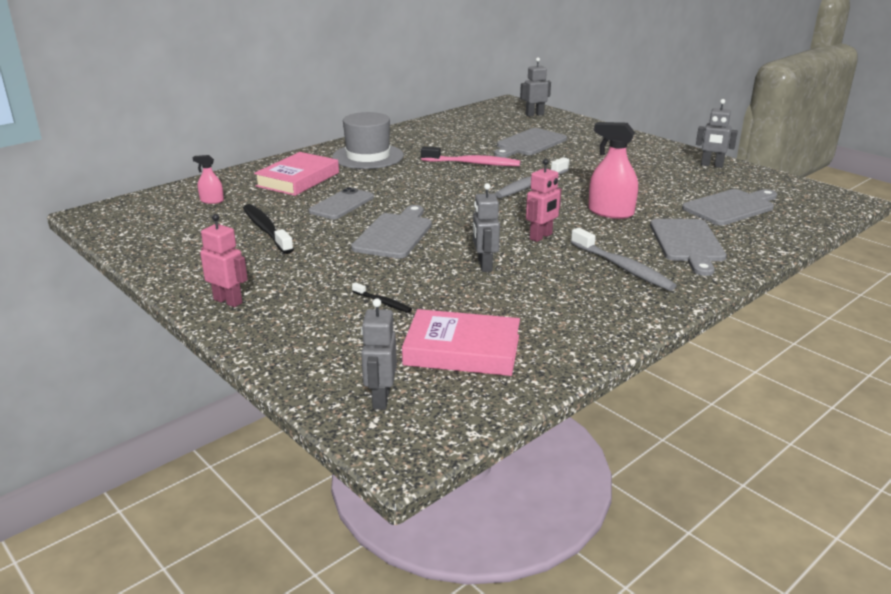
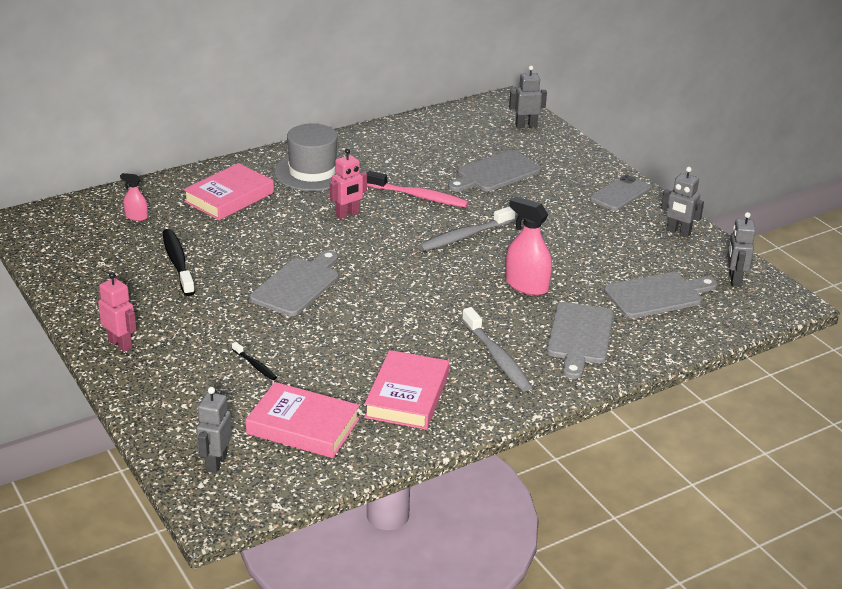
camera: 10 degrees right, 5 degrees up
(341, 204) = (261, 238): grey phone -> grey phone (620, 194)
(484, 265) = (366, 336): grey robot -> grey robot (734, 280)
(541, 237) = (438, 308): pink robot -> pink robot (347, 214)
(556, 309) = (407, 396): none -> pink book

